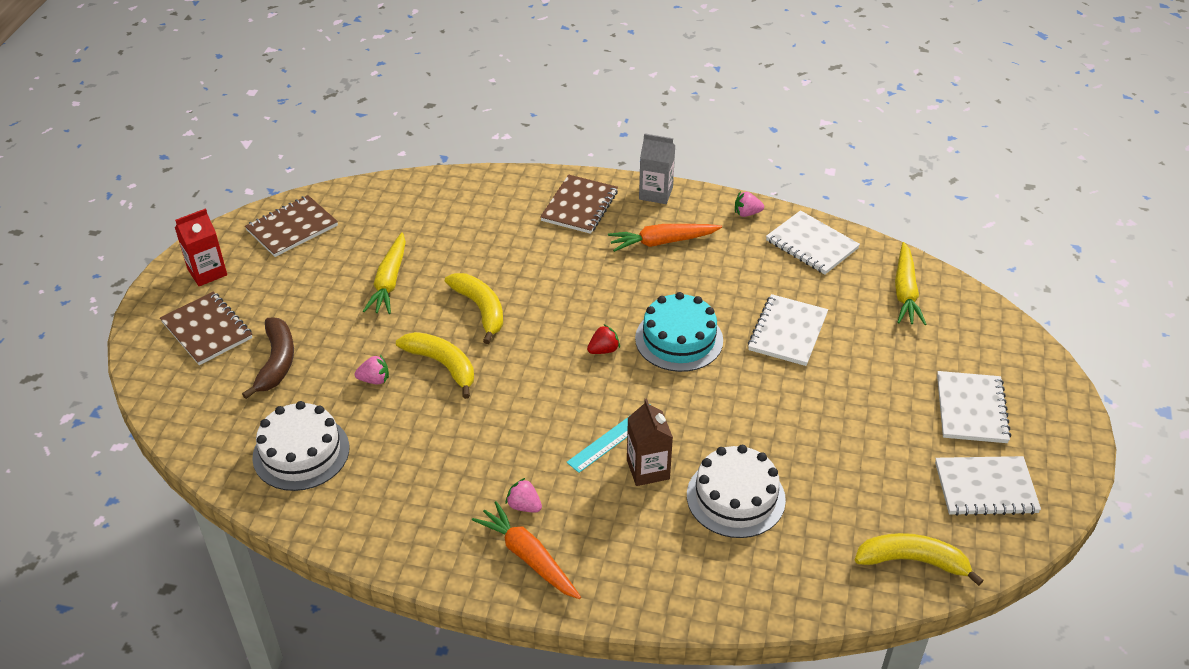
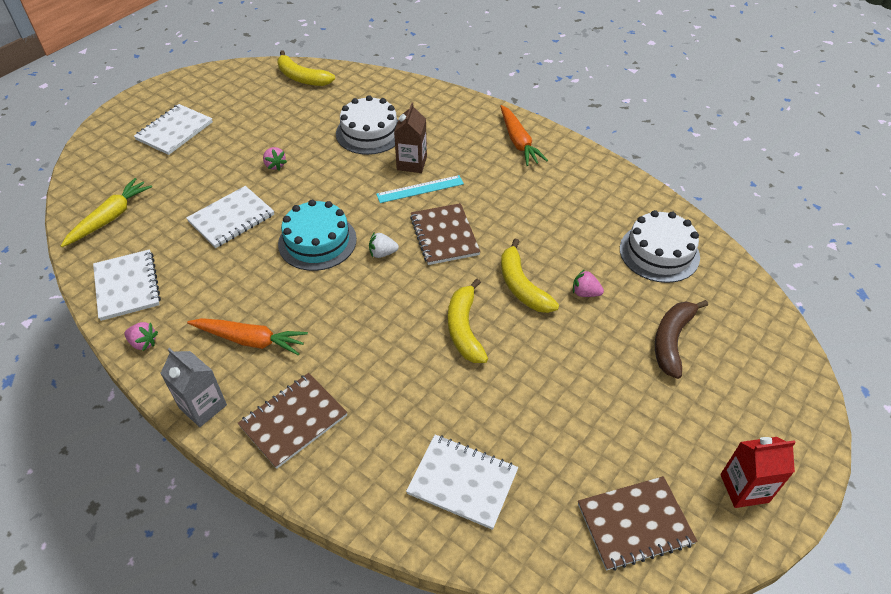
camera: 155 degrees left, 5 degrees up
(207, 330) = (742, 403): brown notebook -> brown notebook (444, 235)
(389, 281) = (540, 395): yellow carrot -> none
(524, 506) = (506, 168): pink strawberry -> pink strawberry (275, 165)
(603, 350) = (382, 253): red strawberry -> white strawberry
(985, 488) = (222, 93): white notebook -> white notebook (462, 482)

